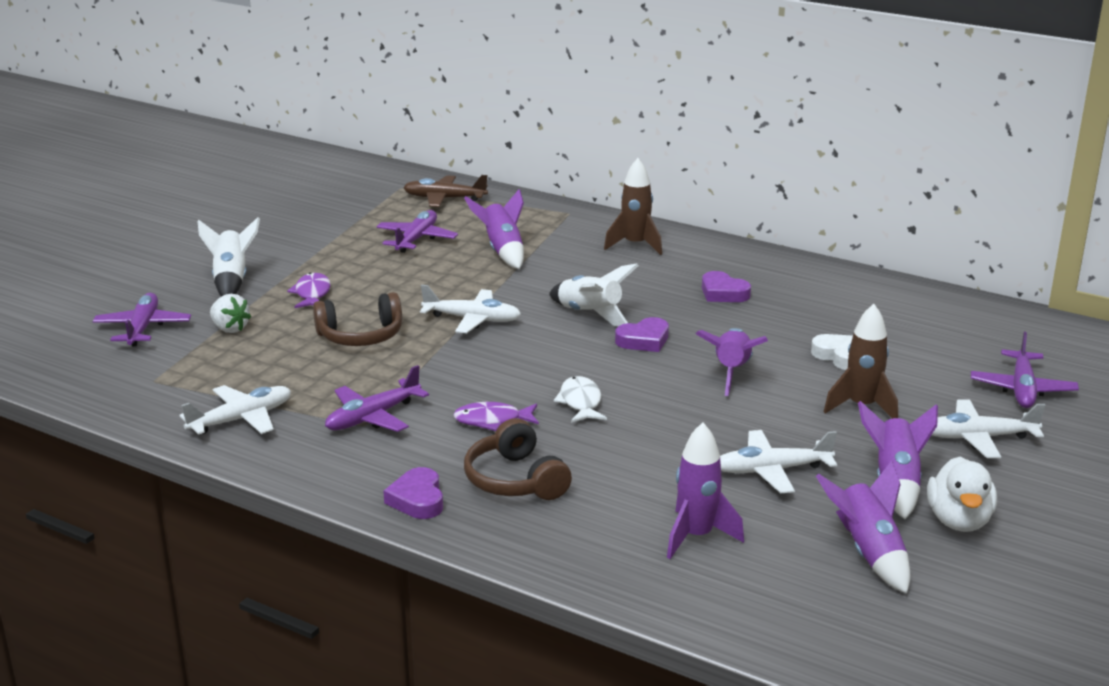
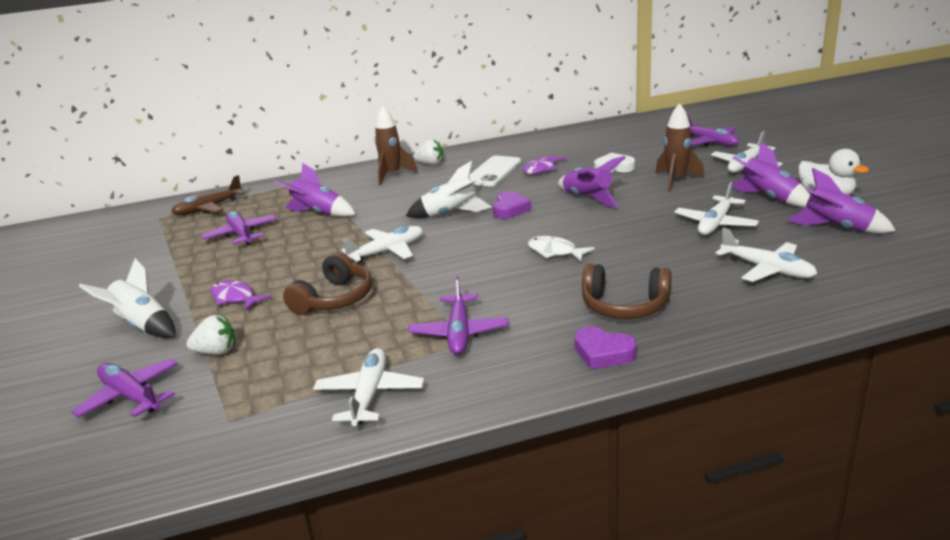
camera: 45 degrees left, 0 degrees up
(492, 421) = (534, 288): purple fish -> purple fish (541, 169)
(691, 252) = (430, 164): none -> white strawberry
(696, 536) = (767, 269): purple rocket -> white plane
(723, 293) = (493, 172): purple heart -> white phone

